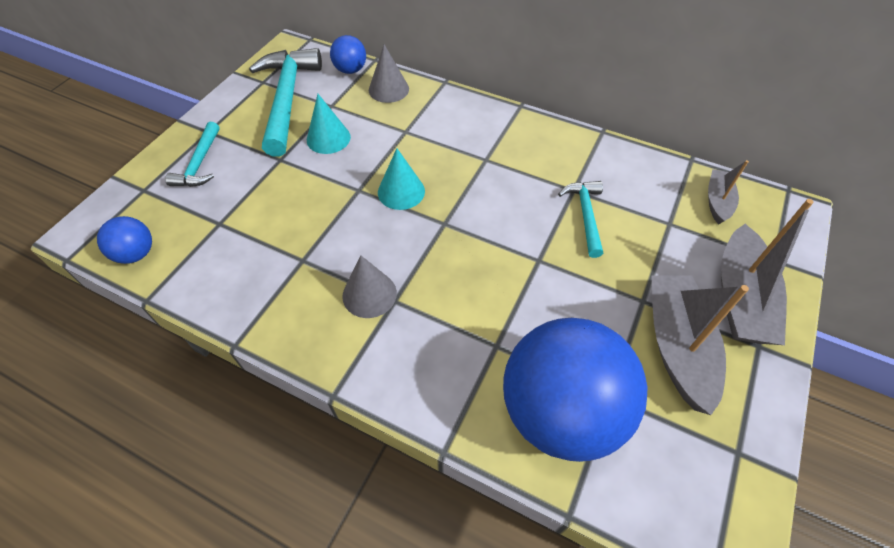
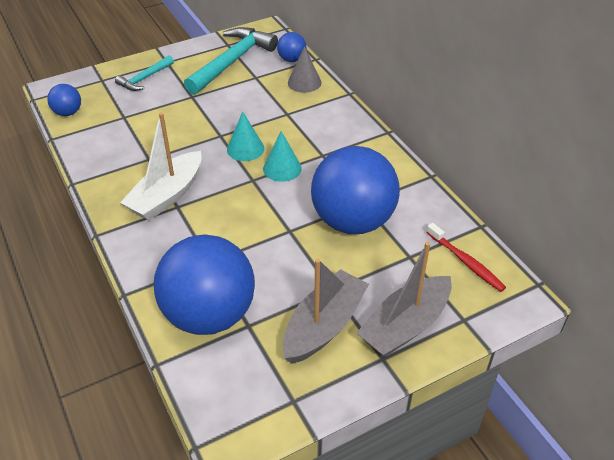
camera: 35 degrees right, 10 degrees down
(328, 138) = (233, 96): turquoise cone -> turquoise cone (282, 168)
(369, 294) = (167, 196): grey cone -> white boat
(585, 215) = (353, 221): turquoise hammer -> blue ball
(717, 201) = (466, 262): grey boat -> red toothbrush

